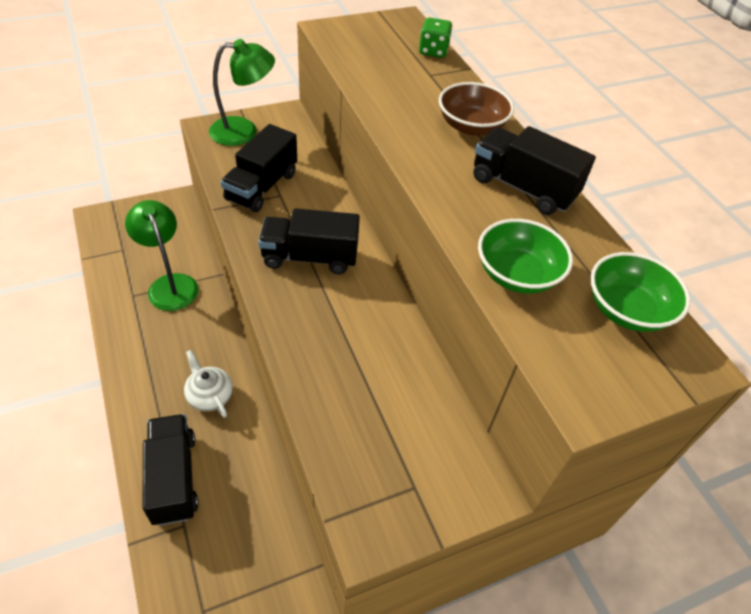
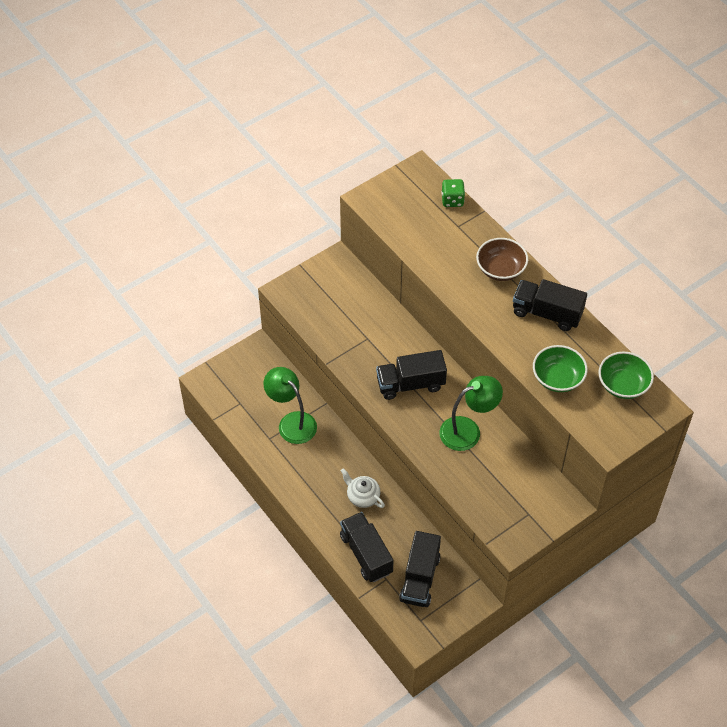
camera: 10 degrees left, 5 degrees up
(244, 131) = (313, 286): green lamp -> green lamp (468, 430)
(262, 187) = (351, 335): black truck -> black truck (420, 578)

